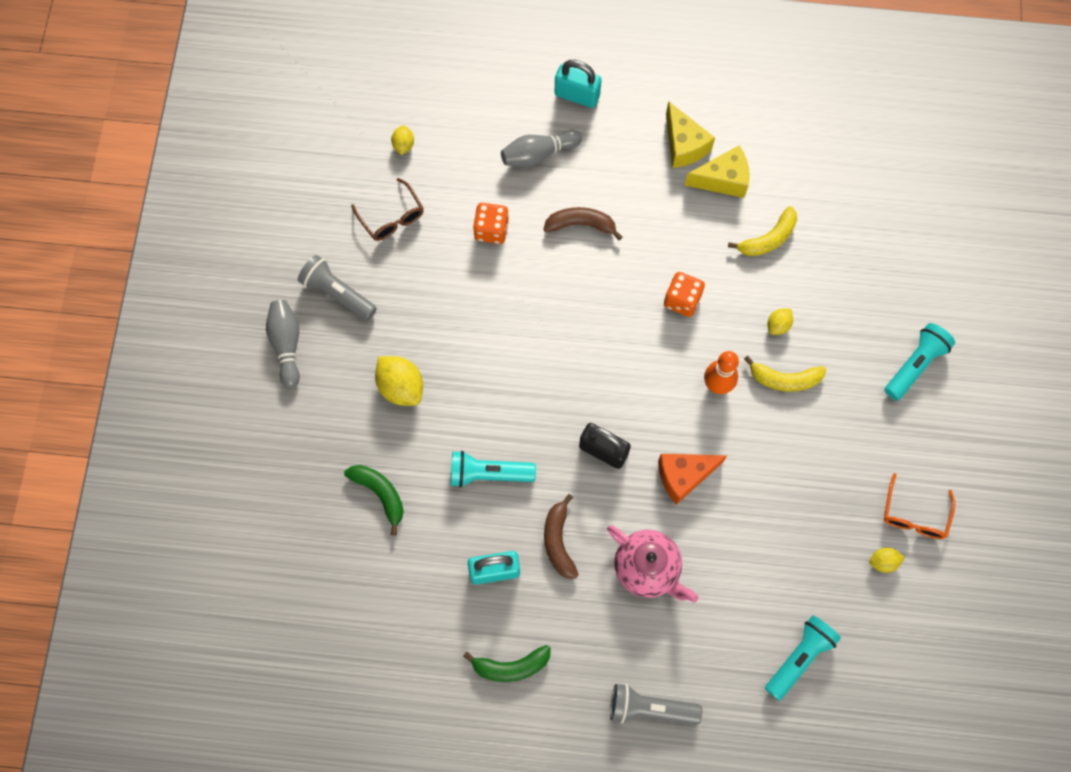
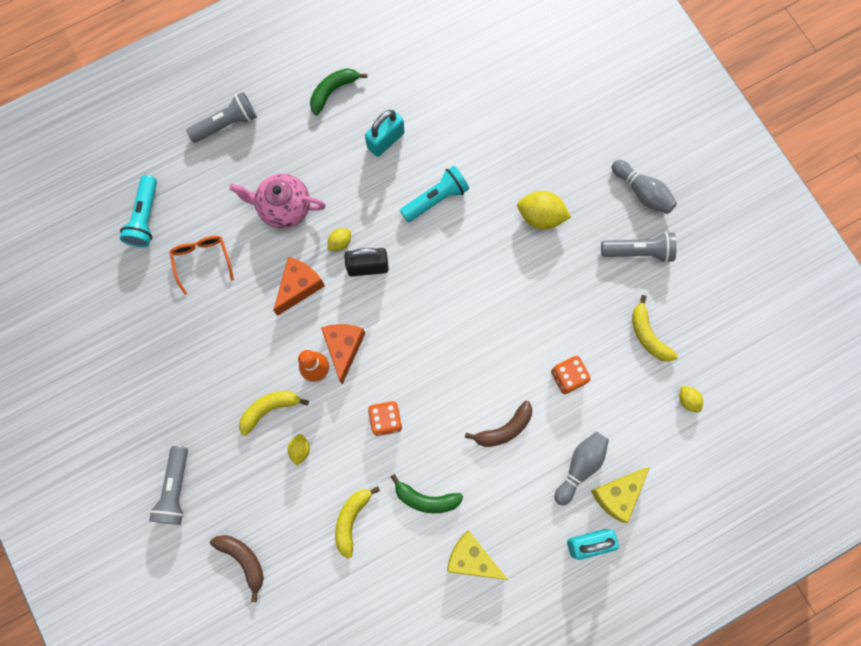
camera: 145 degrees right, 5 degrees up
(380, 494) = (498, 138): green banana -> green banana (426, 499)
(392, 217) = (648, 335): brown glasses -> yellow banana
(558, 541) = (356, 186): brown banana -> brown banana (243, 560)
(678, 388) = (344, 348): none -> orange cheese
(723, 180) = (420, 548): yellow cheese -> yellow cheese (617, 494)
(883, 562) = (121, 320): yellow lemon -> yellow lemon (340, 242)
(914, 515) = (116, 368): orange glasses -> orange glasses (202, 260)
(915, 365) = (175, 489): turquoise flashlight -> grey flashlight

